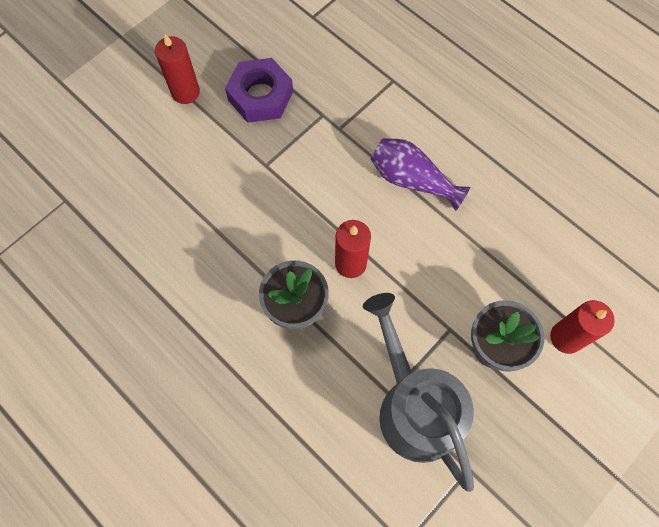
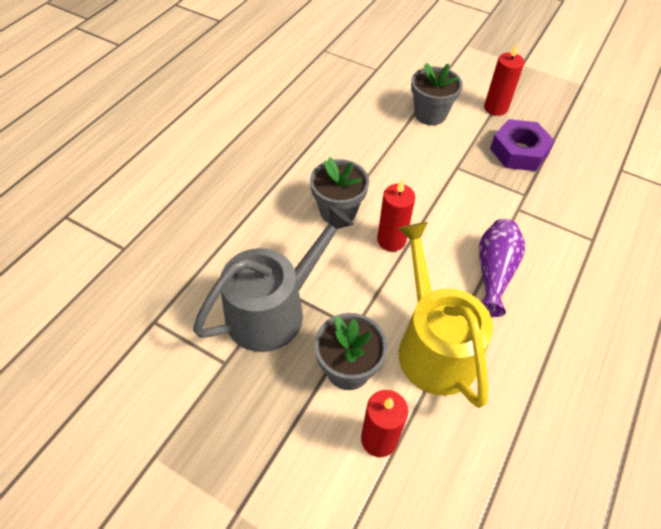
camera: 75 degrees right, 15 degrees down
(172, 164) = (430, 114): none -> grey flower pot
(482, 262) = (433, 346): none -> yellow watering can

